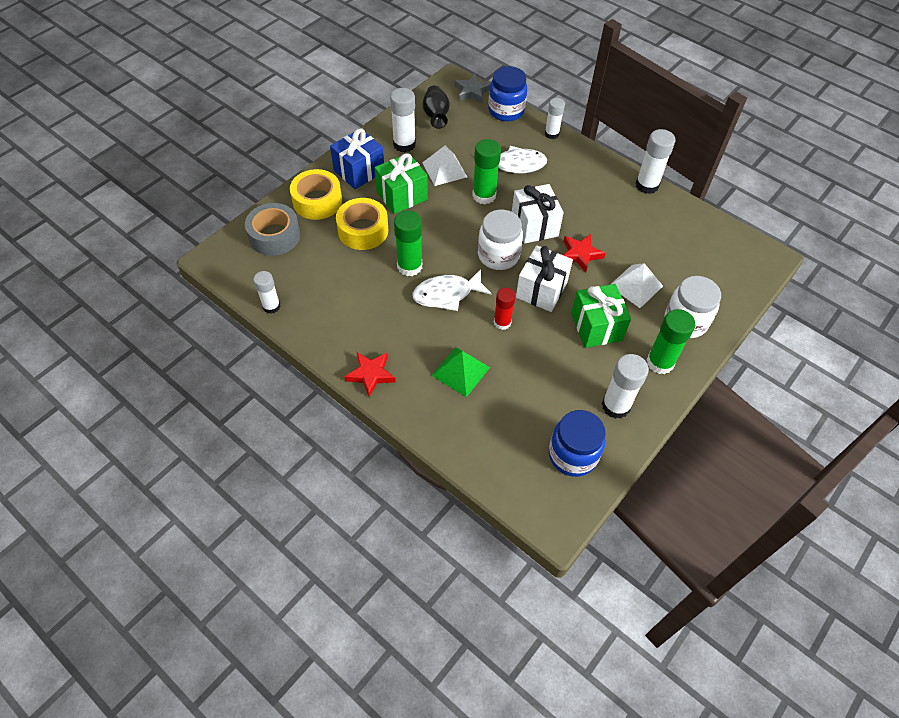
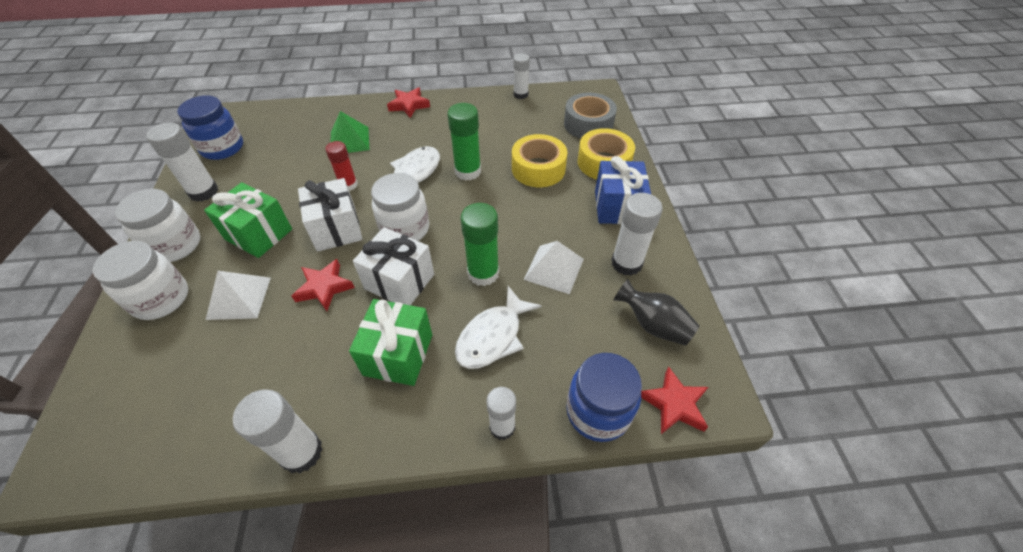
camera: 135 degrees right, 5 degrees down
(402, 196) = (552, 215): green gift -> green gift (398, 354)
(472, 91) = (674, 404): grey star -> red star
(660, 362) = (175, 245): green glue stick -> white jar

